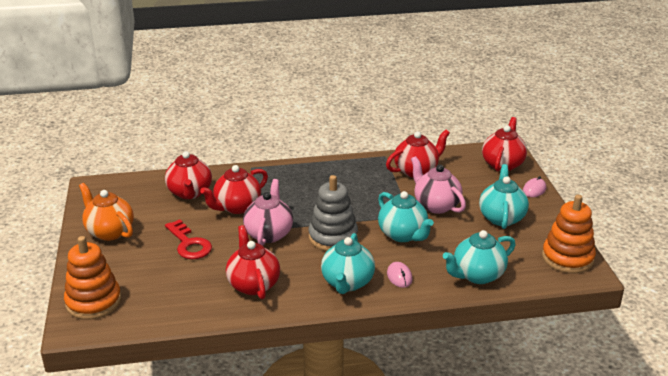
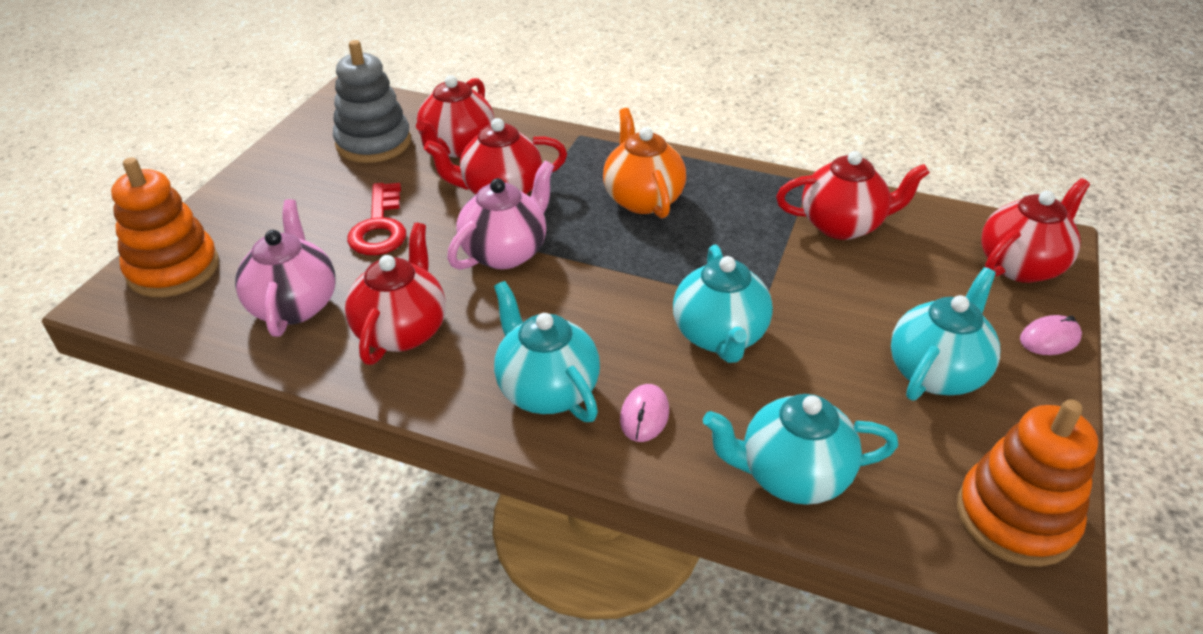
camera: 30 degrees right, 10 degrees up
(109, 232) = (300, 170): orange teapot -> orange teapot (642, 199)
(333, 237) = (597, 296): grey stacking toy -> grey stacking toy (373, 143)
(347, 283) = (546, 390): turquoise teapot -> turquoise teapot turned 105 degrees clockwise
(436, 205) = (826, 302): pink teapot -> pink teapot (294, 305)

